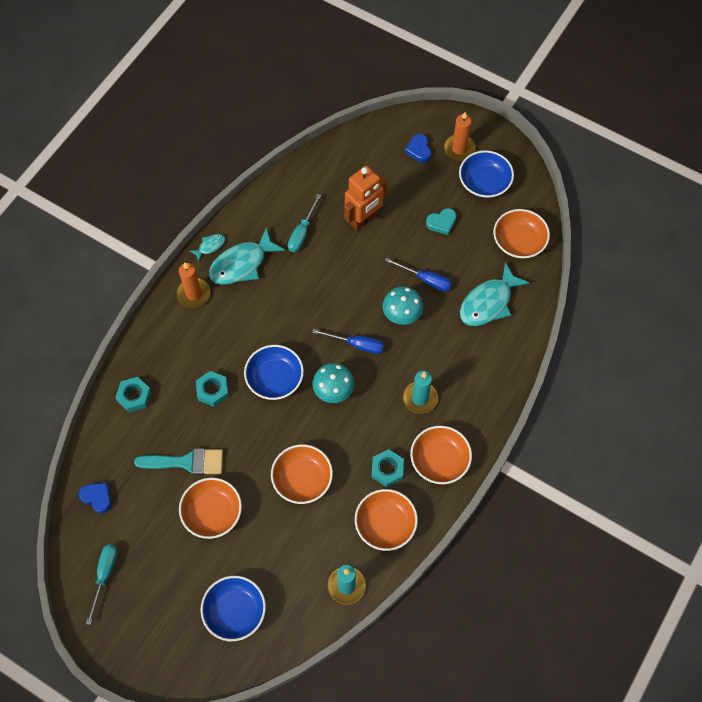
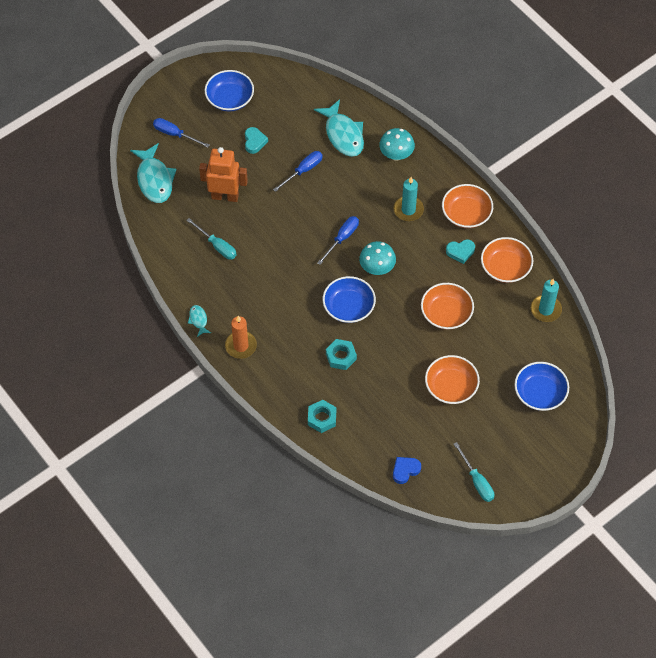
camera: 70 degrees left, 5 degrees down
(105, 575) = (477, 481): turquoise screwdriver -> turquoise screwdriver turned 150 degrees counterclockwise
(186, 462) = (399, 394): turquoise brush -> none
(242, 264) = (228, 300): turquoise fish -> turquoise fish (154, 179)
(363, 219) = (225, 196): orange robot -> orange robot turned 60 degrees counterclockwise
(387, 469) = (460, 252): turquoise nut -> turquoise heart
(402, 314) = (328, 198): turquoise mushroom -> turquoise mushroom (396, 154)
(418, 150) = (175, 134): blue heart -> blue screwdriver
(459, 149) = (188, 105): orange candle -> none
(519, 241) = (297, 95): orange bowl -> none

